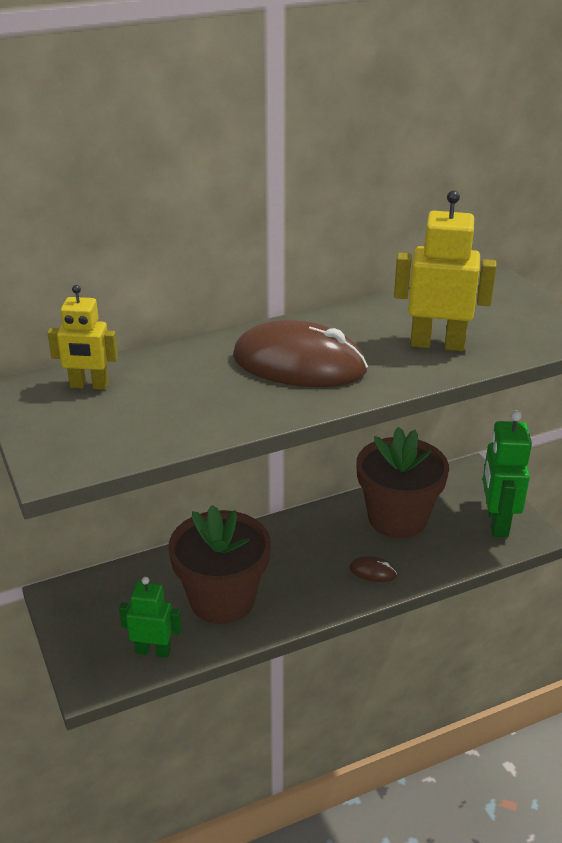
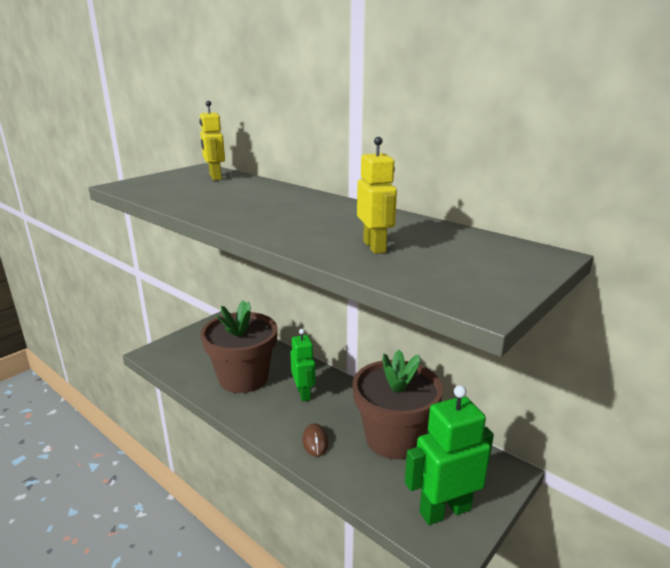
camera: 65 degrees right, 10 degrees down
(153, 651) = (184, 366): green robot -> green robot (304, 393)
(299, 364) = (288, 212): brown mouse -> none
(437, 344) = (375, 247): yellow robot -> yellow robot, size x0.65

